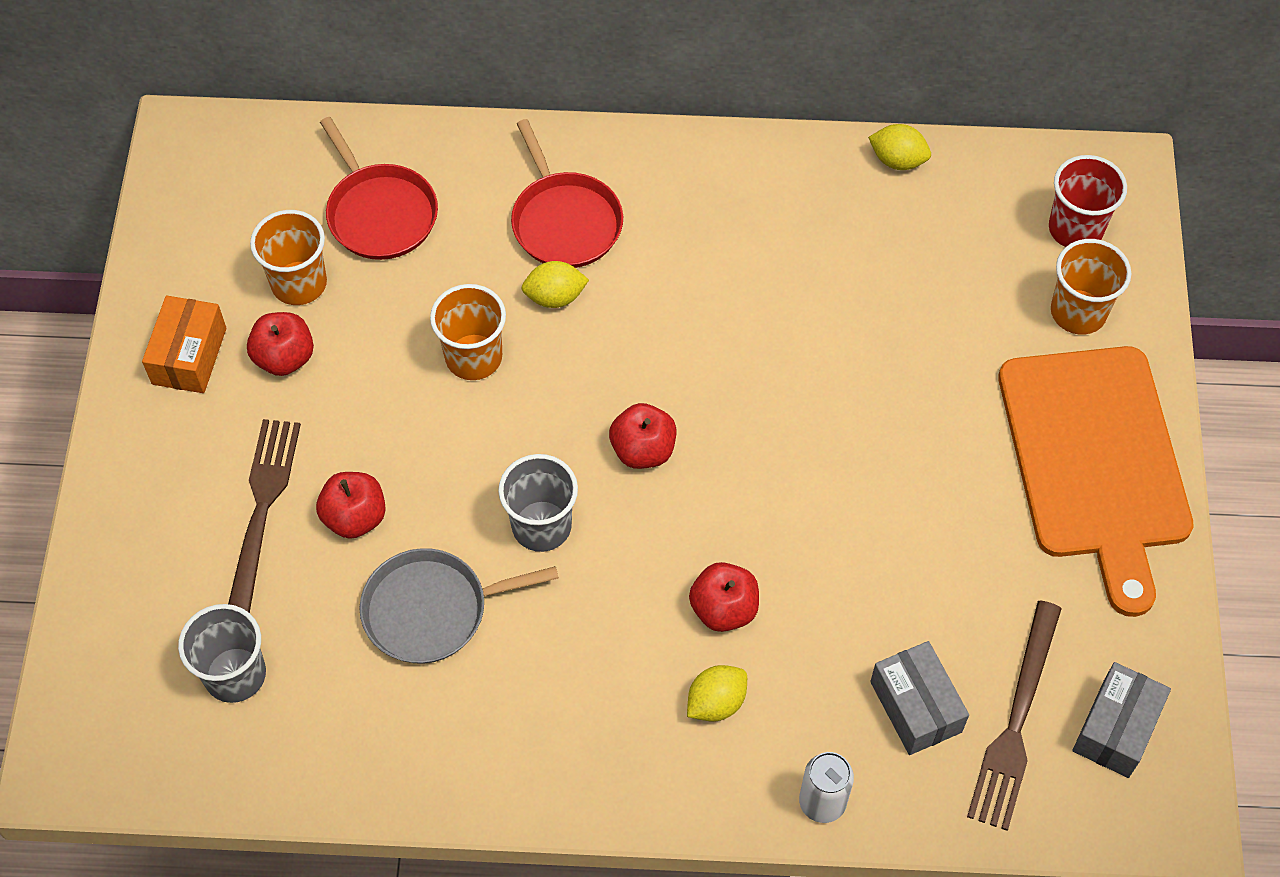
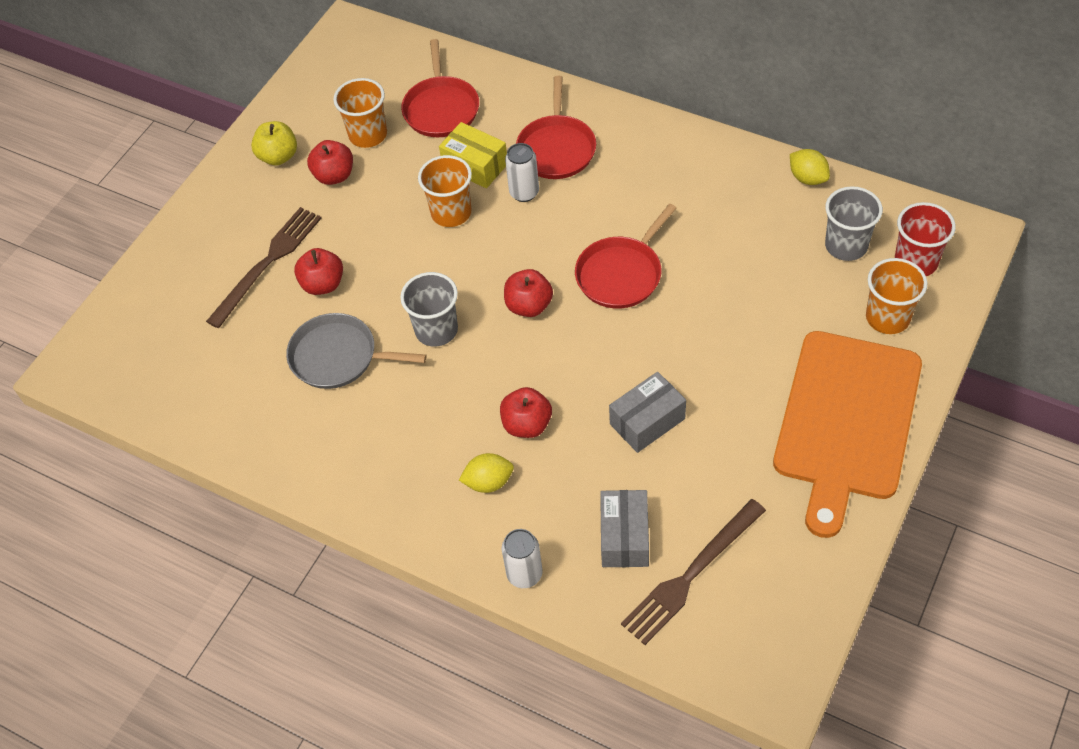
camera: 30 degrees right, 5 degrees down
(189, 356) = (278, 156): orange box -> yellow apple
(235, 674) = (198, 352): grey cup -> grey cup (846, 245)
(470, 280) = (475, 165): none -> yellow box
(555, 297) = (524, 193): yellow lemon -> white can
(737, 366) = (621, 274): none -> red pan
(1116, 728) = (763, 607): grey box -> grey box (647, 421)

